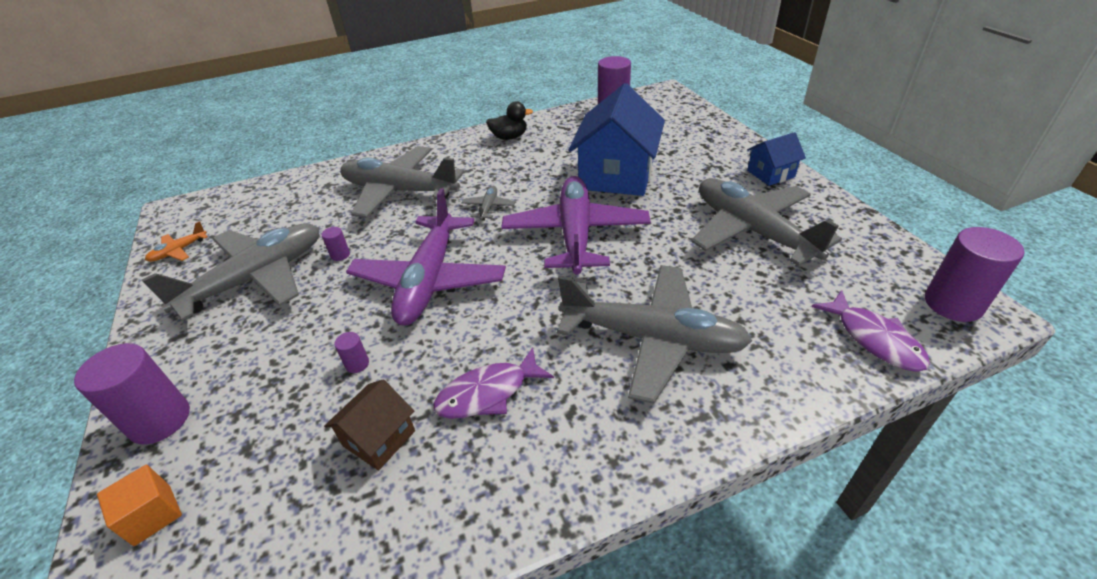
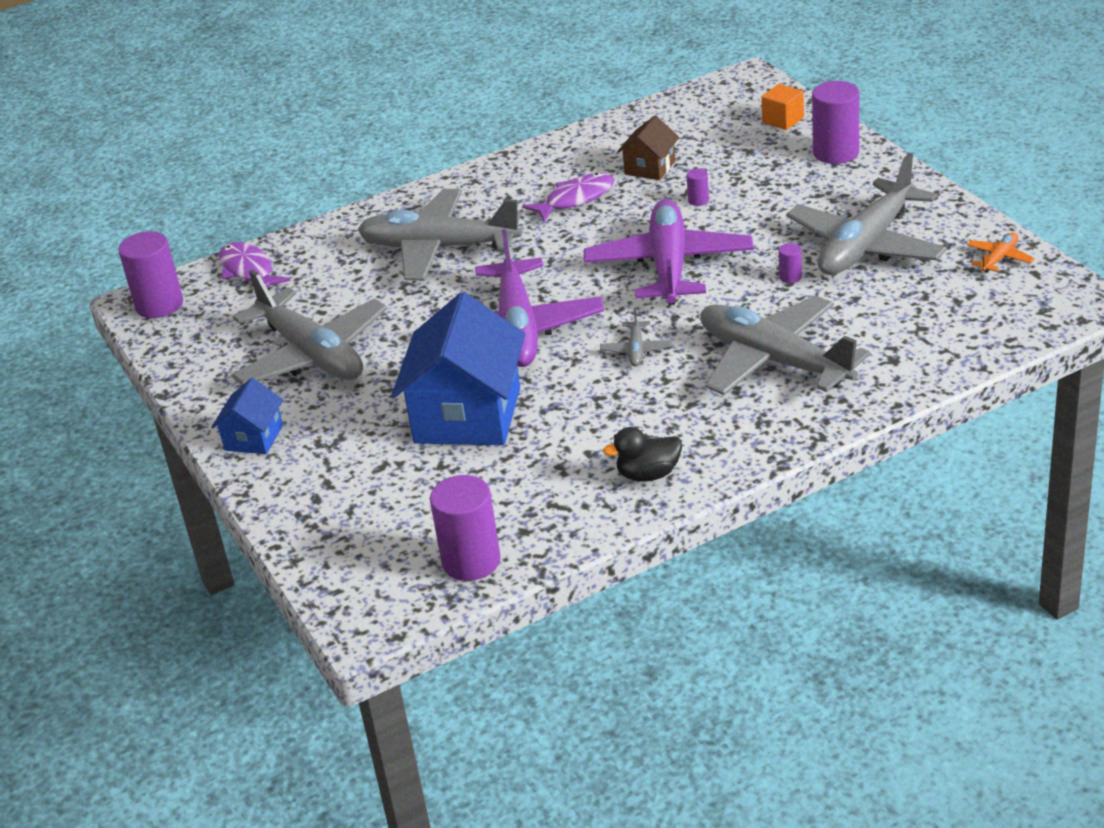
camera: 175 degrees right, 5 degrees down
(400, 191) = (774, 360): grey plane -> grey plane turned 150 degrees counterclockwise
(770, 174) = (254, 438): blue house -> blue house turned 45 degrees counterclockwise

